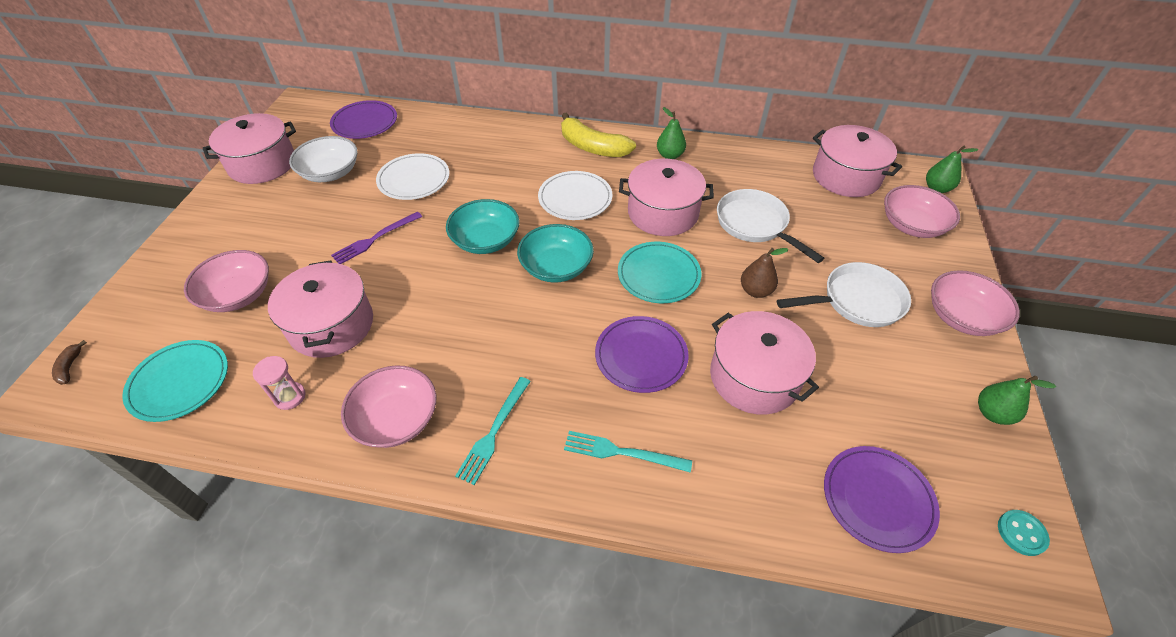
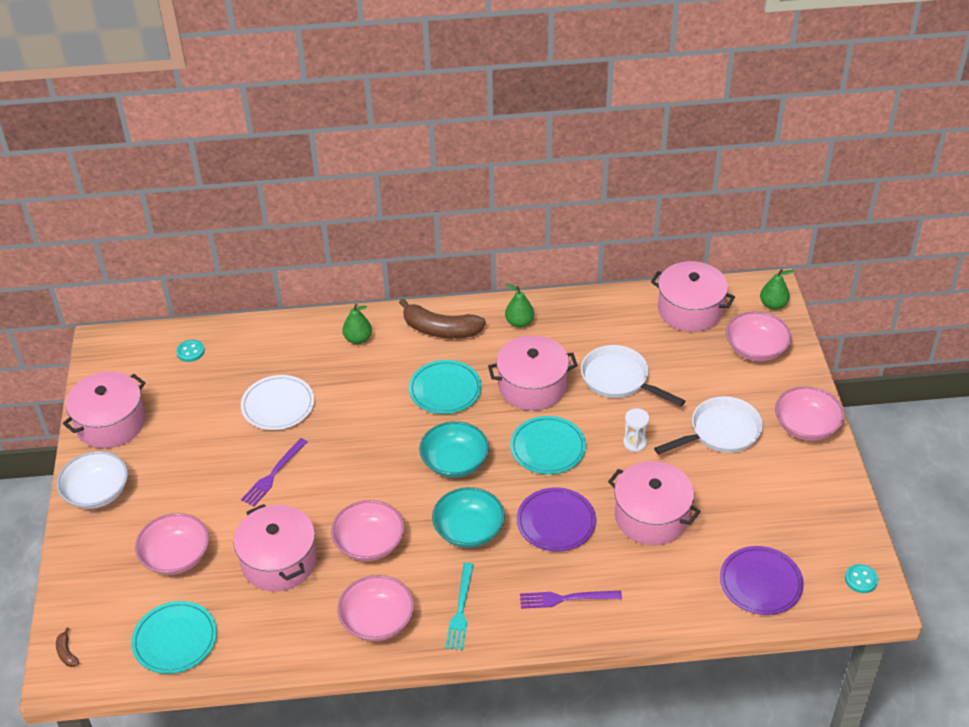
camera: 15 degrees left, 5 degrees down
(290, 397) = (278, 626): pink hourglass -> none
(330, 173) = (188, 417): white bowl -> white bowl (97, 492)
(365, 122) = (190, 352): purple plate -> turquoise button
(431, 329) = (369, 543): none -> pink bowl
(485, 240) = (379, 451): turquoise bowl -> turquoise bowl (469, 530)
(575, 198) = (445, 389): white plate -> turquoise plate
(592, 147) = (440, 330): yellow banana -> brown banana
(622, 452) = (566, 598): turquoise fork -> purple fork
(755, 291) = (635, 443): brown pear -> white hourglass
(992, 413) = (836, 499): green pear -> green pear (358, 339)

